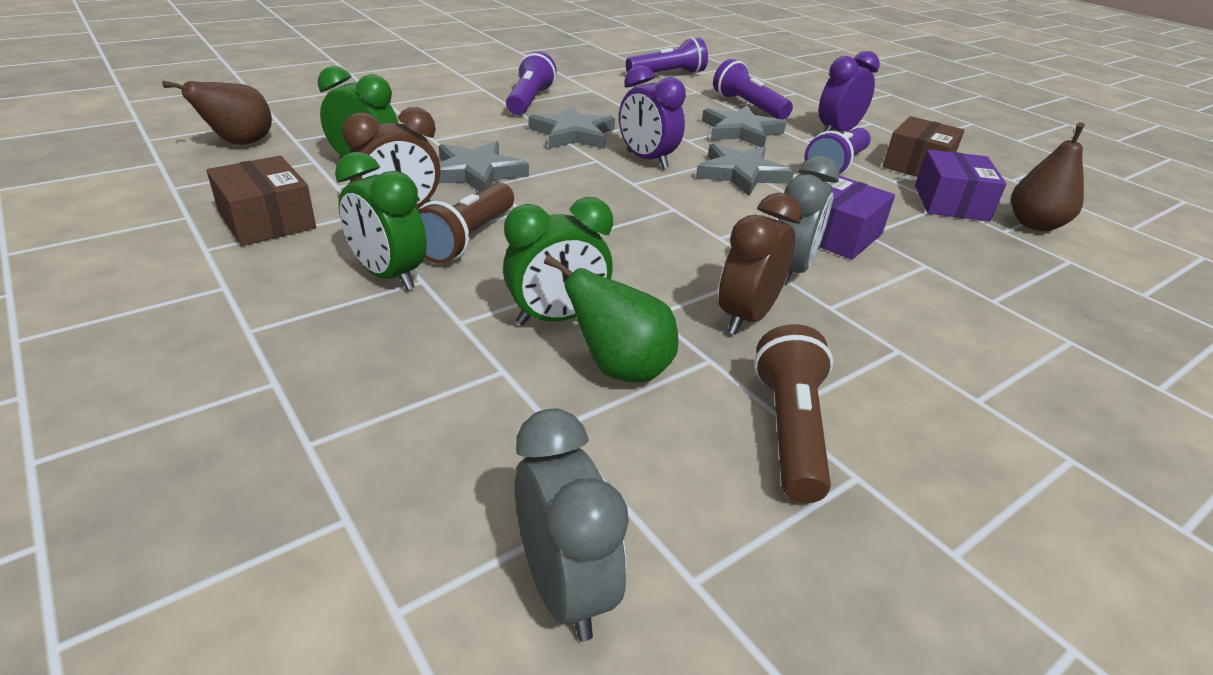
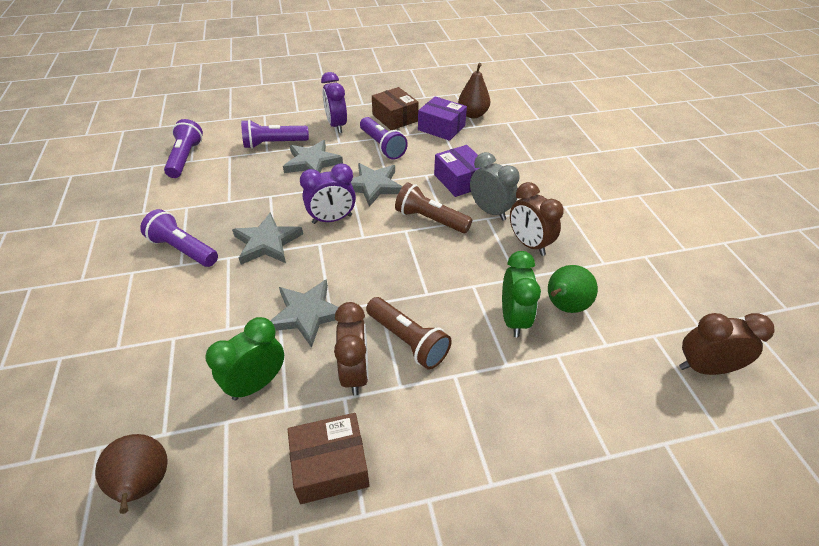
camera: 65 degrees left, 10 degrees up
(388, 276) = (443, 393): green clock -> none
(564, 588) = (704, 368): grey clock -> brown clock
(790, 429) = (615, 263): brown flashlight -> brown flashlight (430, 219)

